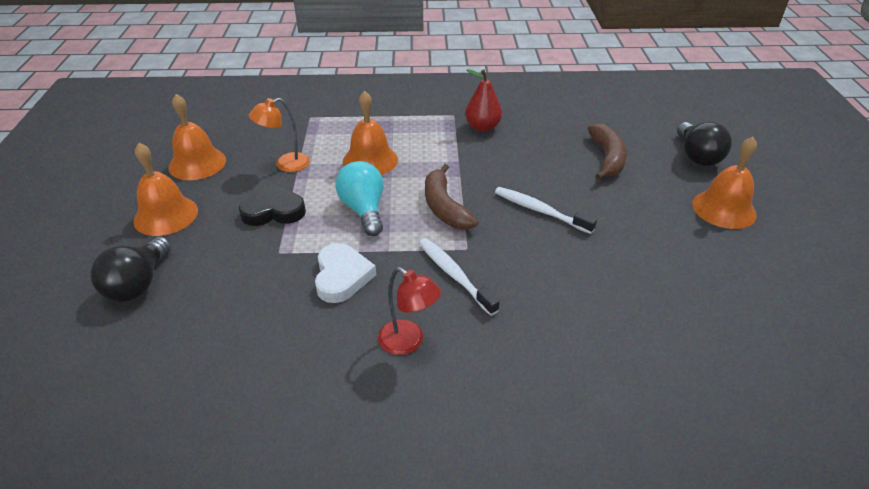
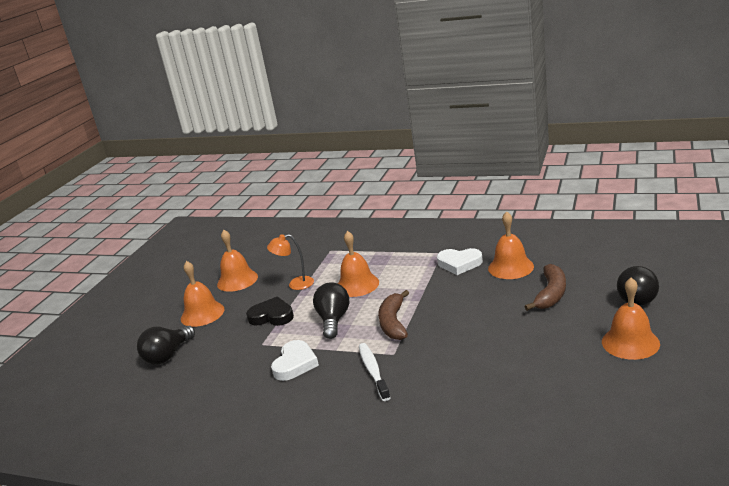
camera: 25 degrees right, 15 degrees down
(364, 210) = (333, 320): turquoise light bulb -> black light bulb
(408, 342) = (316, 411): red lamp -> none
(482, 127) = (459, 263): red pear -> white heart
(540, 211) = (467, 331): white toothbrush -> none
(544, 129) = (510, 267): none -> orange bell

